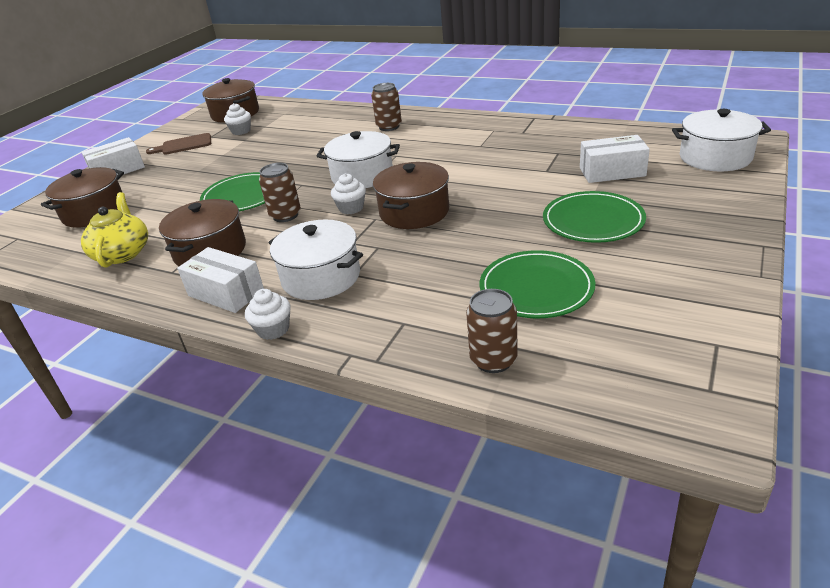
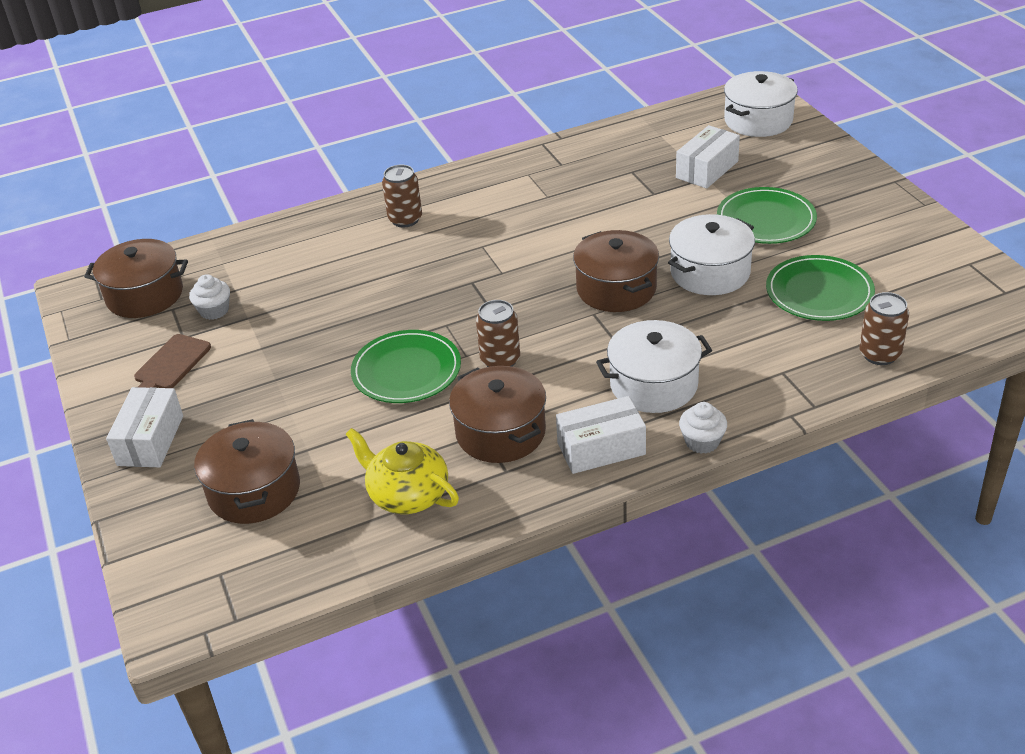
camera: 50 degrees left, 5 degrees up
(351, 208) = (550, 317): white cupcake -> none
(362, 175) = (492, 283): white pot -> white pot (710, 272)

